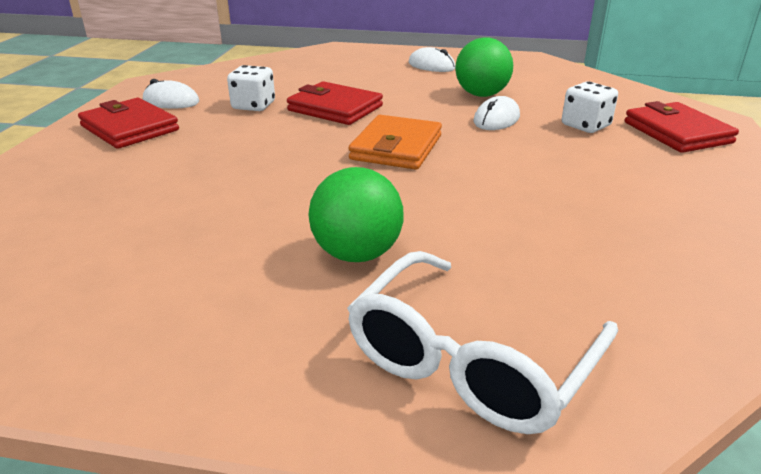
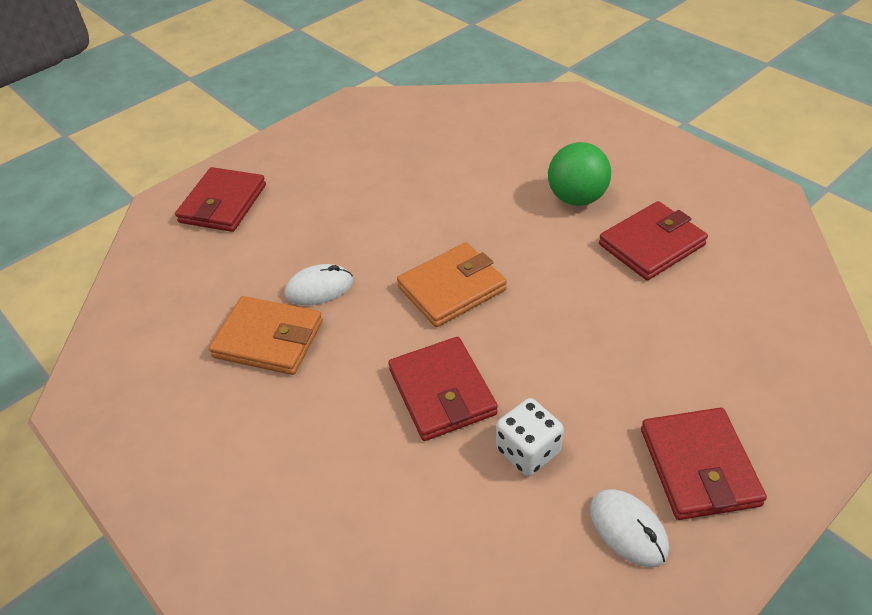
camera: 140 degrees left, 15 degrees up
(225, 237) = (651, 245): none -> red wallet
(431, 66) = (215, 452): white mouse -> none
(471, 361) = (572, 129): white glasses -> none
(481, 95) = (268, 339): green ball -> orange wallet
(585, 126) = (267, 243): white dice -> none

